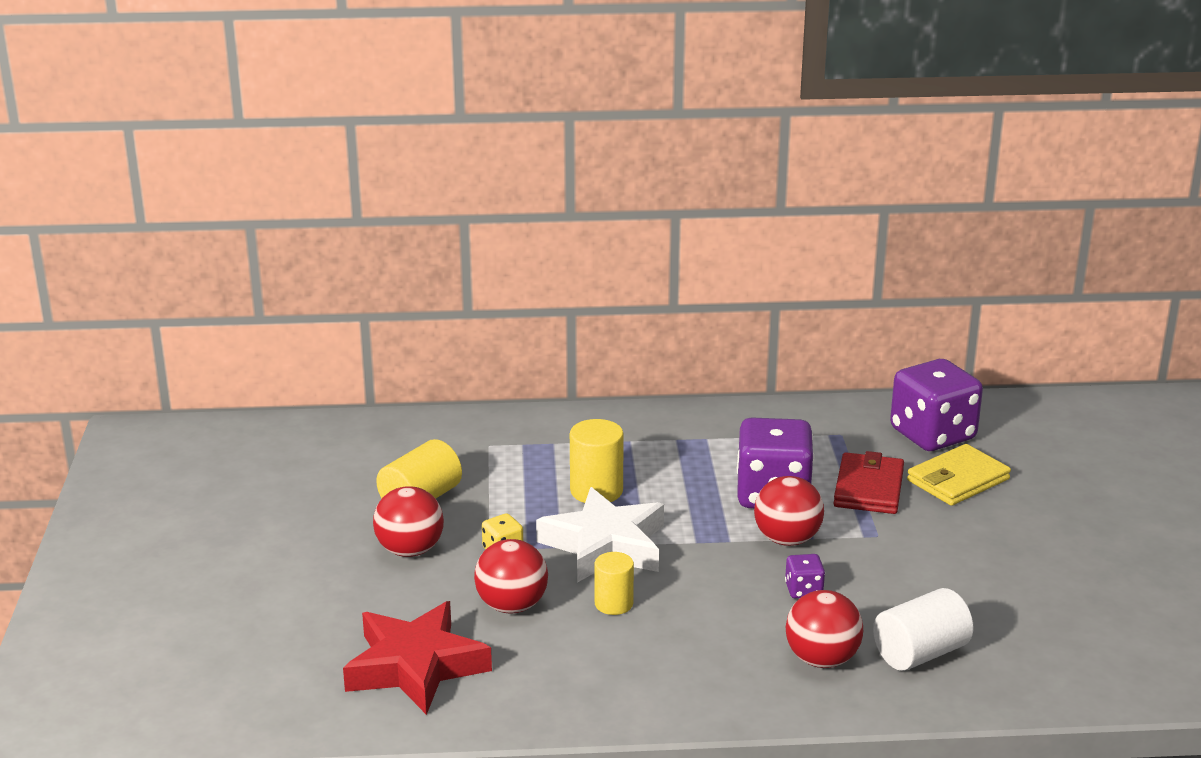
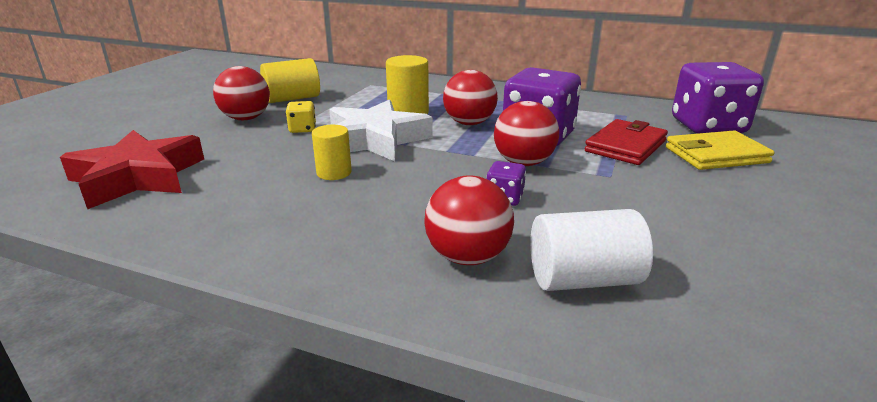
camera: 25 degrees right, 0 degrees up
(512, 606) = (260, 158): red ball -> red ball (469, 123)

